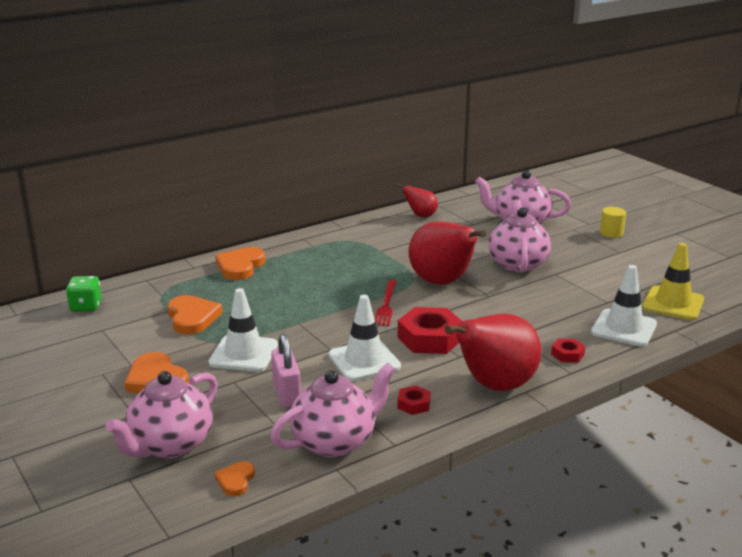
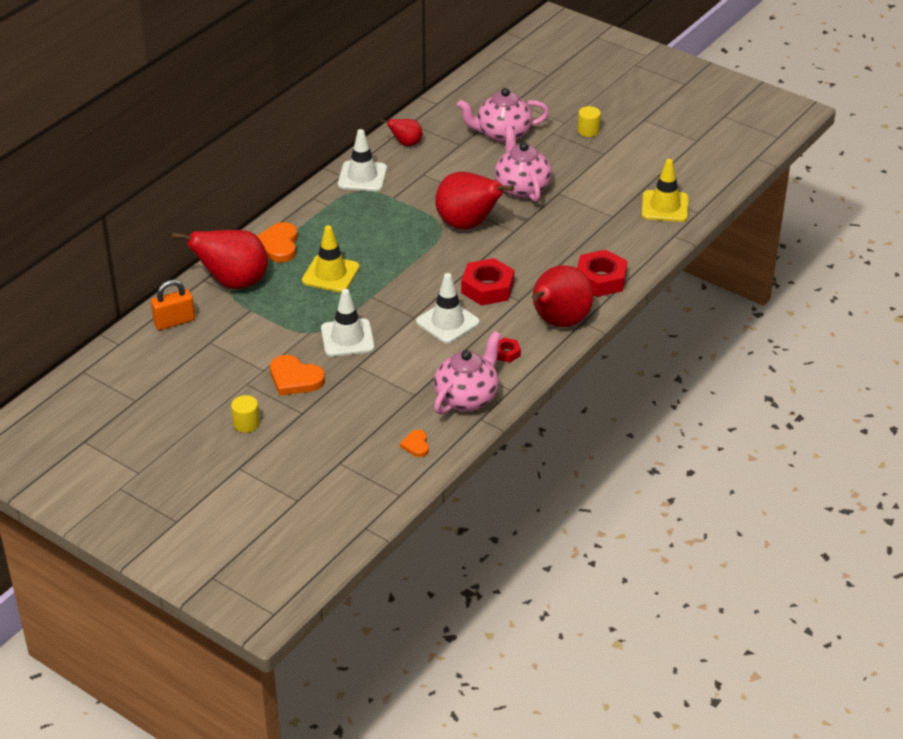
camera: 20 degrees left, 15 degrees up
(64, 412) = (246, 424): none -> yellow cylinder
(86, 306) = (174, 321): green dice -> orange padlock
(170, 445) = (349, 430): pink teapot -> none
(171, 287) = (233, 283): none -> red pear
(192, 318) = (278, 312): orange heart -> none
(272, 297) = (330, 274): none -> yellow traffic cone
(286, 394) = (406, 367): pink padlock -> none
(386, 305) = (433, 261): red fork -> none
(567, 354) = (601, 279): red nut -> red nut, size x2.02
(624, 328) = (634, 242): white traffic cone -> white traffic cone (362, 176)

